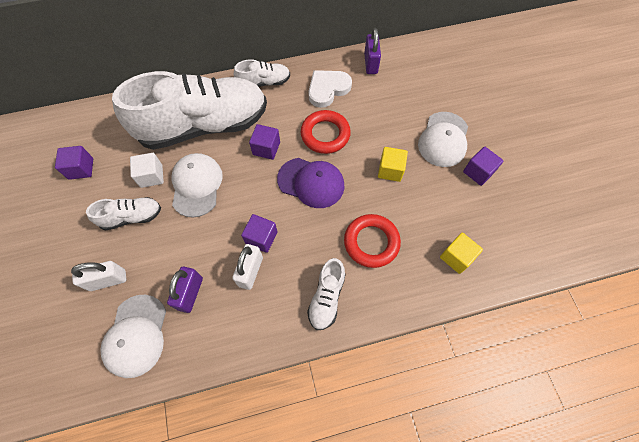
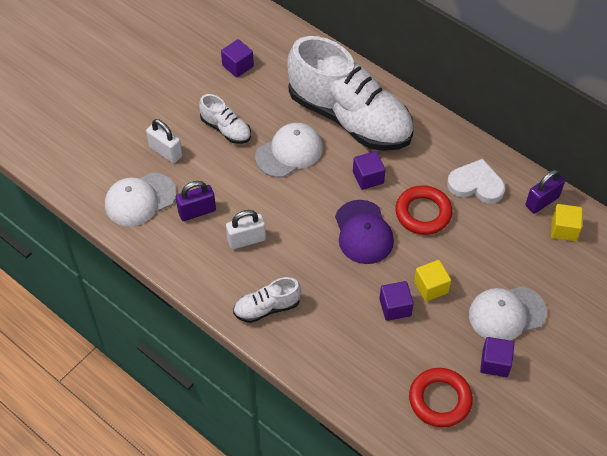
camera: 55 degrees right, 10 degrees down
(151, 176) = (271, 116): white cube -> none
(261, 238) = (281, 229): purple cube -> purple cube (395, 307)
(264, 83) = (435, 131): white shoe -> none
(371, 242) = (344, 312): red ring -> red ring (440, 400)
(456, 257) = (385, 389): yellow cube -> yellow cube (564, 229)

